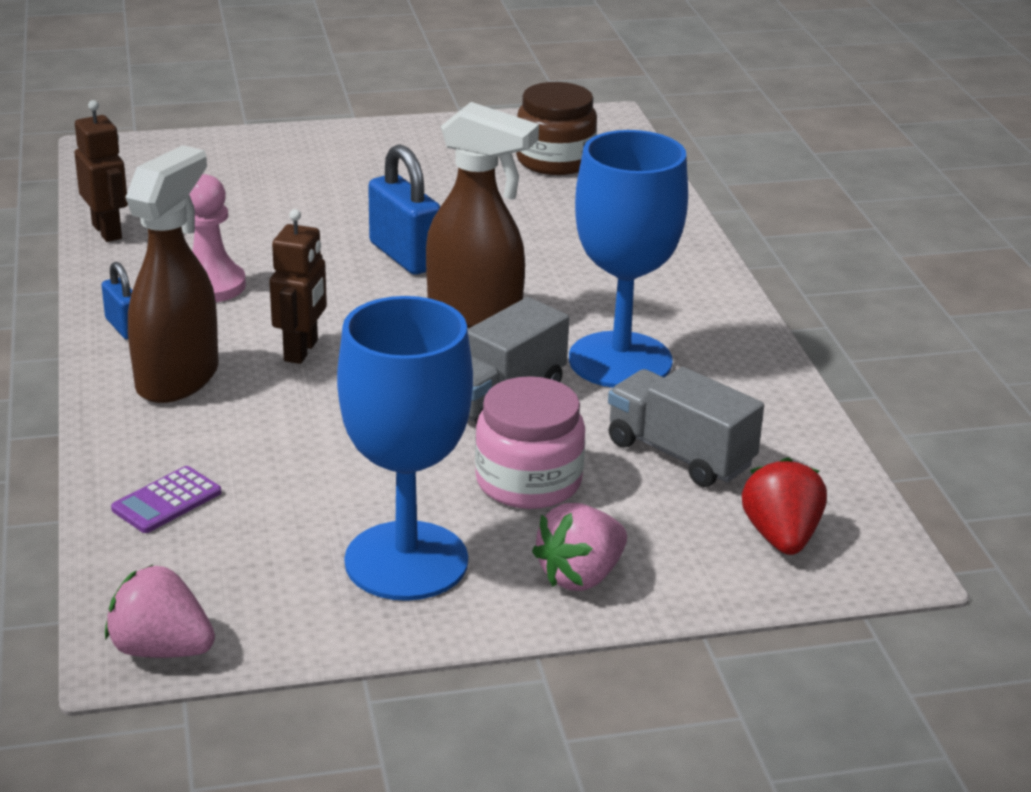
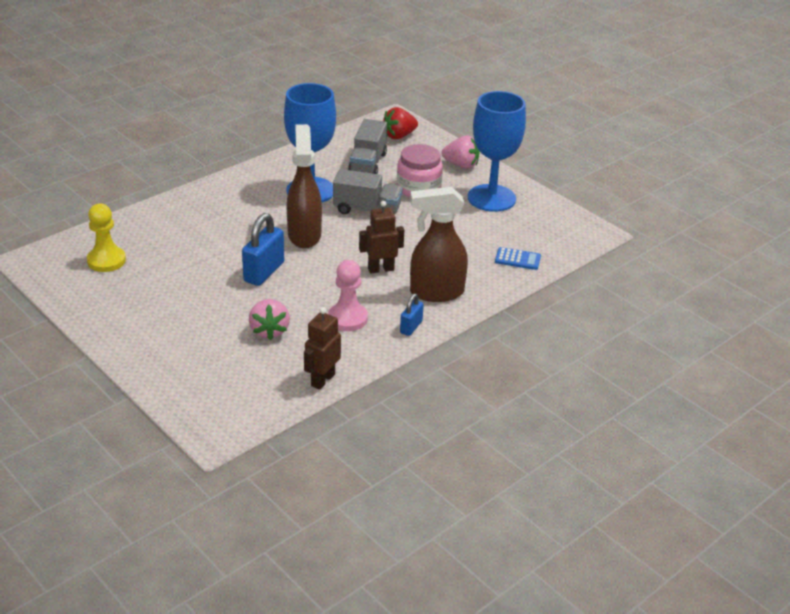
camera: 120 degrees left, 5 degrees up
(161, 649) = (588, 228): pink strawberry -> pink strawberry (269, 331)
(166, 501) = (517, 259): purple calculator -> blue calculator
(555, 160) = (106, 261): brown jar -> yellow pawn

